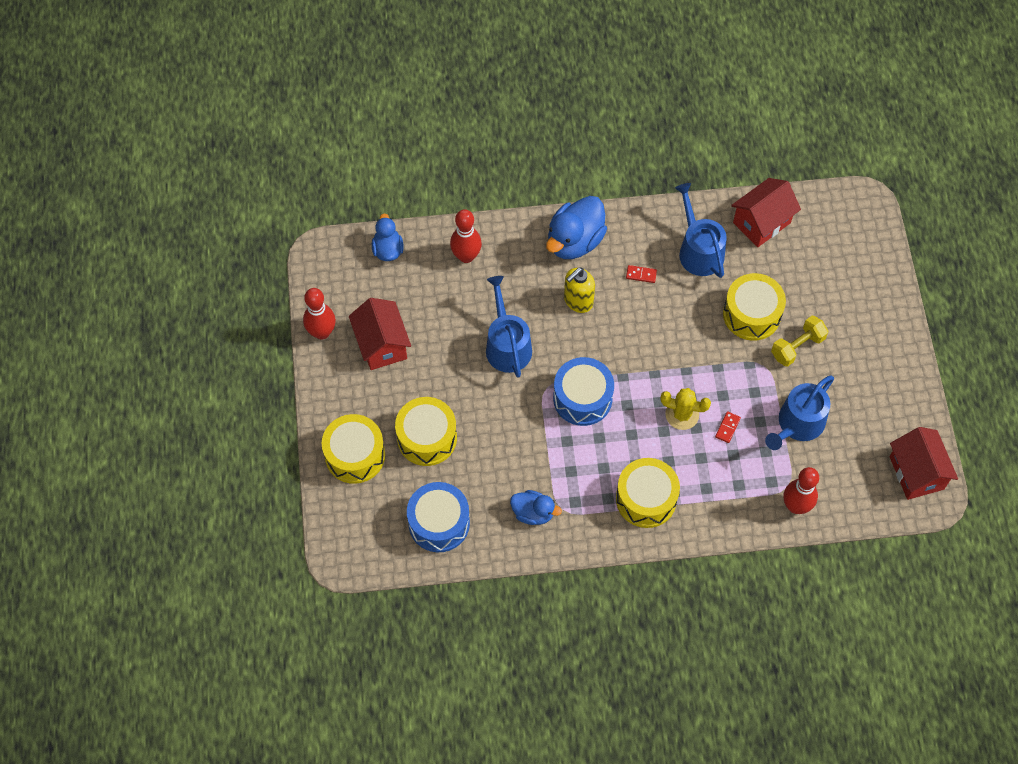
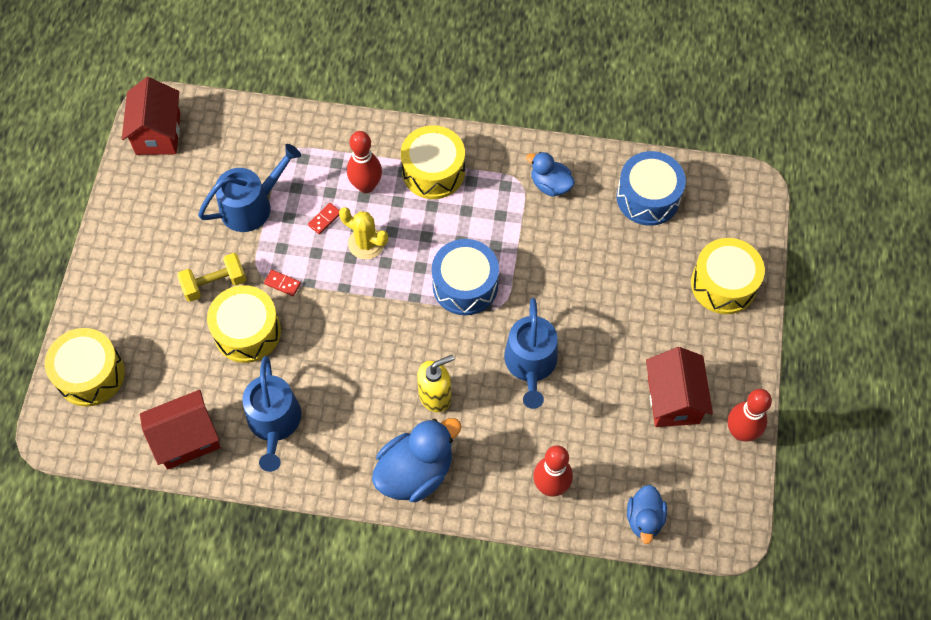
camera: 165 degrees left, 0 degrees up
(427, 438) = (643, 284): yellow drum -> yellow drum (90, 374)
(641, 274) = (352, 409): red domino -> red domino (282, 283)
(796, 506) = (289, 131): red bowling pin -> red bowling pin (366, 186)

